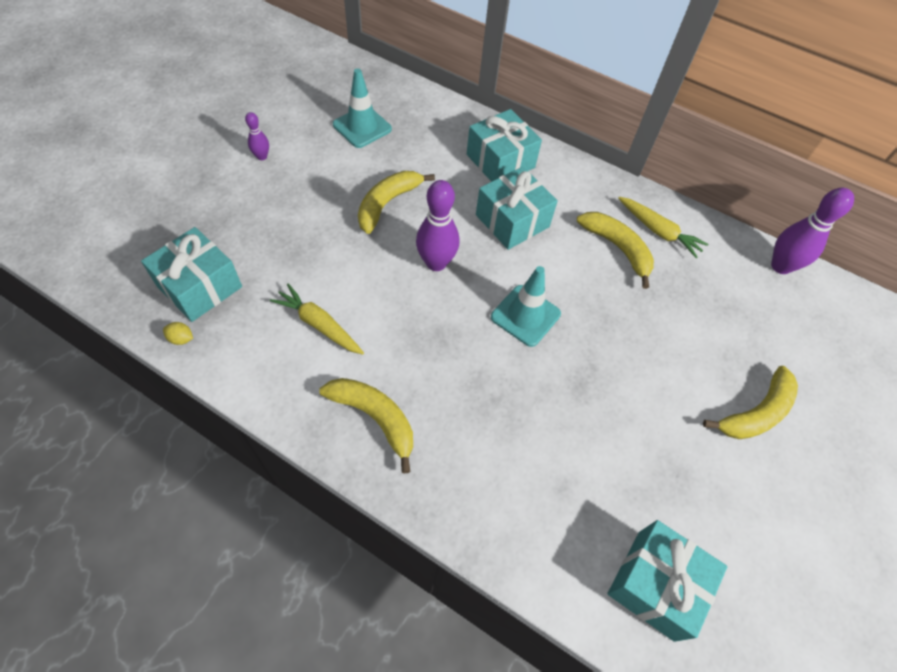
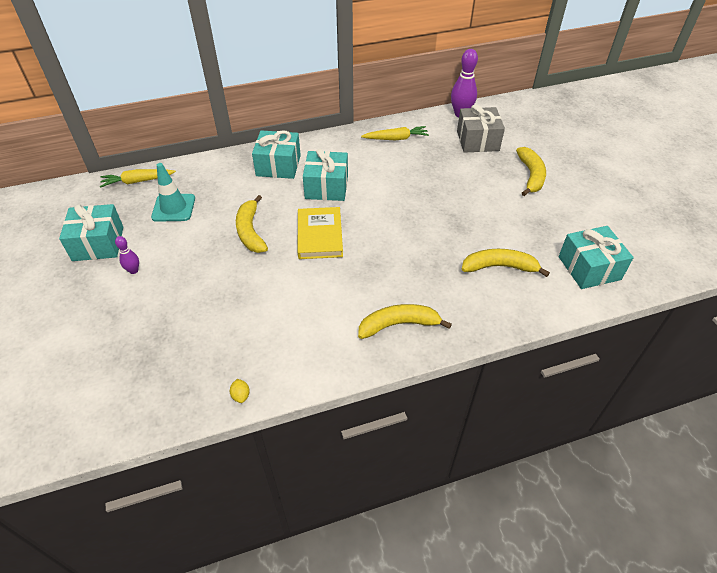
camera: 45 degrees left, 10 degrees down
(181, 339) = (241, 395): yellow lemon -> yellow lemon turned 75 degrees counterclockwise
(200, 287) = (208, 363): turquoise gift -> turquoise gift (98, 243)
(319, 325) = (306, 315): yellow carrot -> yellow carrot (138, 181)
(436, 263) = (320, 235): purple bowling pin -> yellow book
(525, 315) = (395, 220): turquoise traffic cone -> none
(617, 248) = (390, 159): yellow banana -> yellow banana (499, 267)
(752, 314) = (477, 141): none -> grey gift

